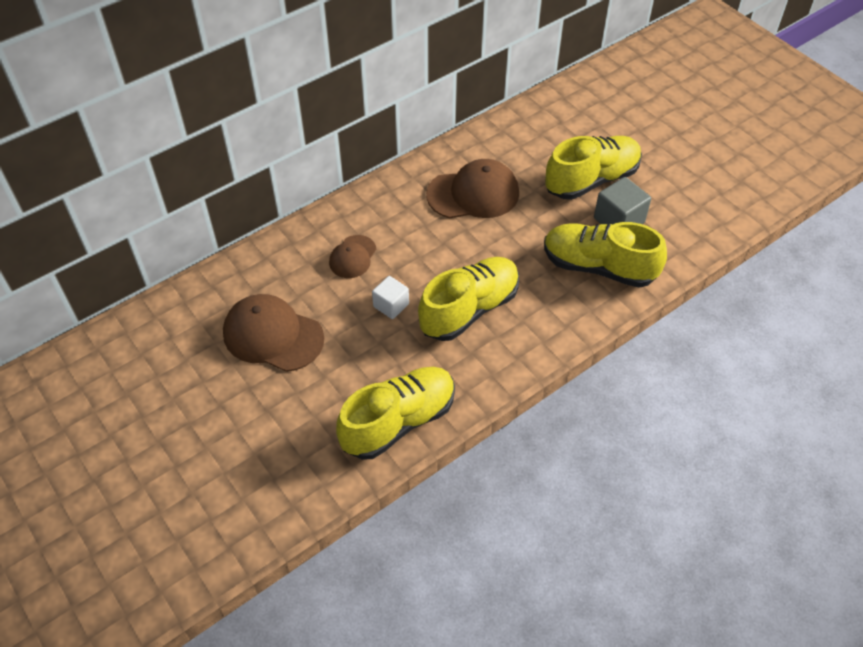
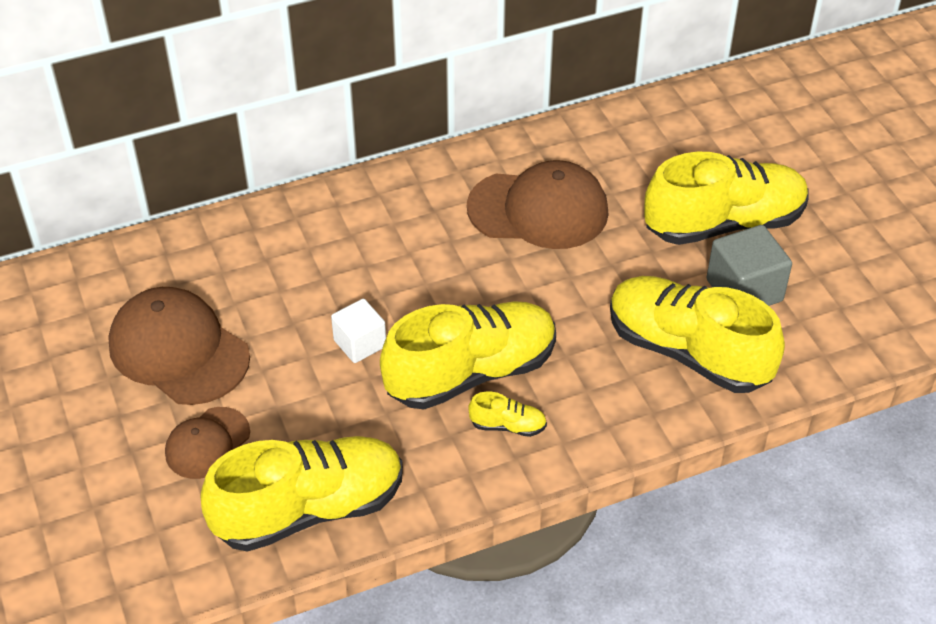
camera: 15 degrees right, 5 degrees down
(352, 257) = (331, 265): brown cap -> brown cap (207, 443)
(505, 339) = (508, 426): none -> yellow shoe

